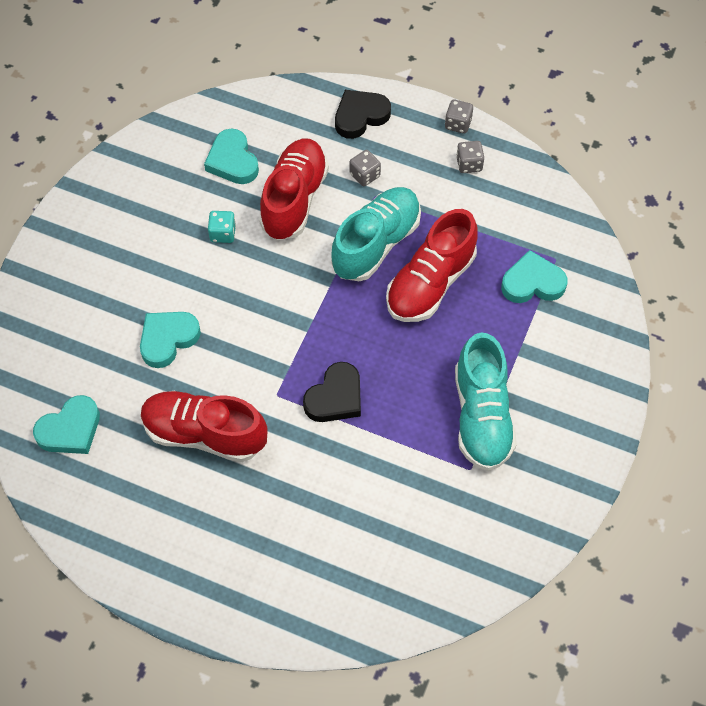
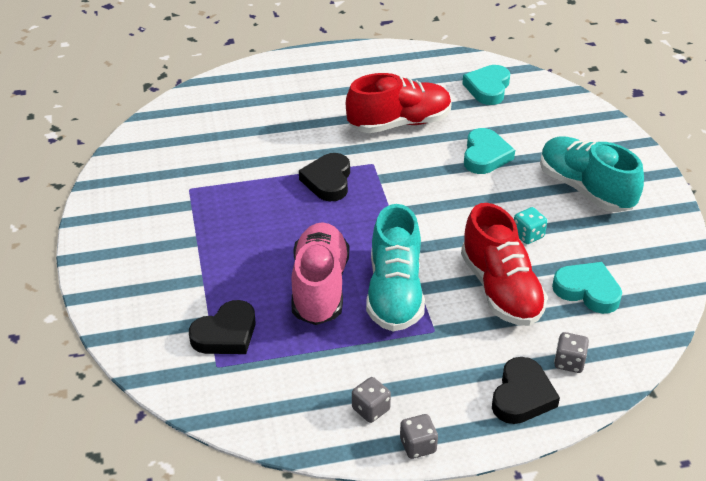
camera: 145 degrees right, 20 degrees down
(365, 175) = (461, 343): grey dice -> grey dice (569, 362)
(430, 283) = (320, 287): red shoe -> pink shoe
(481, 416) = (203, 221): turquoise shoe -> turquoise shoe (585, 189)
(532, 283) = (226, 334): turquoise heart -> black heart

